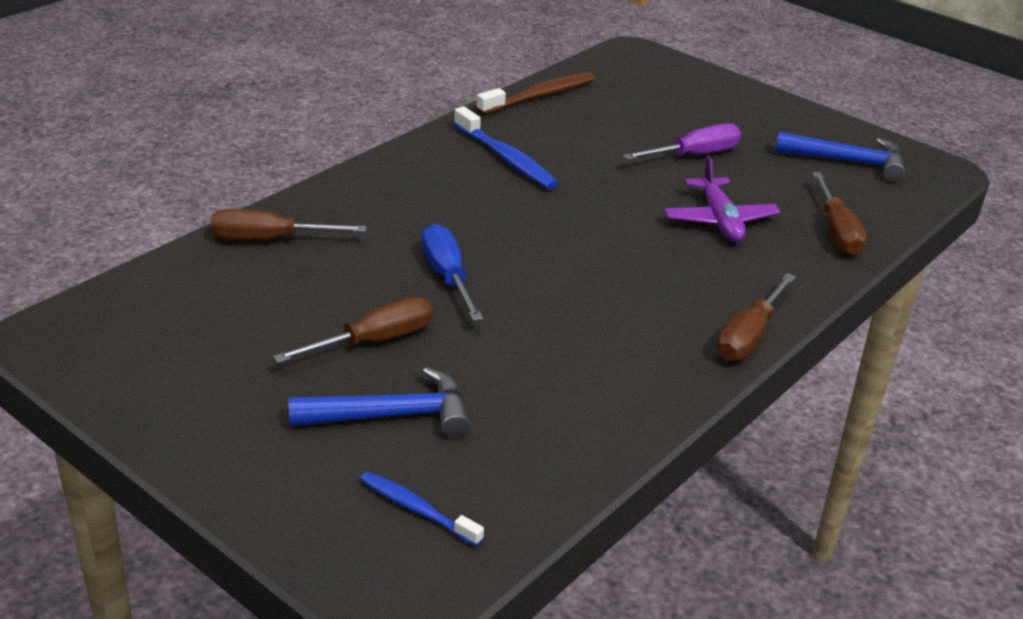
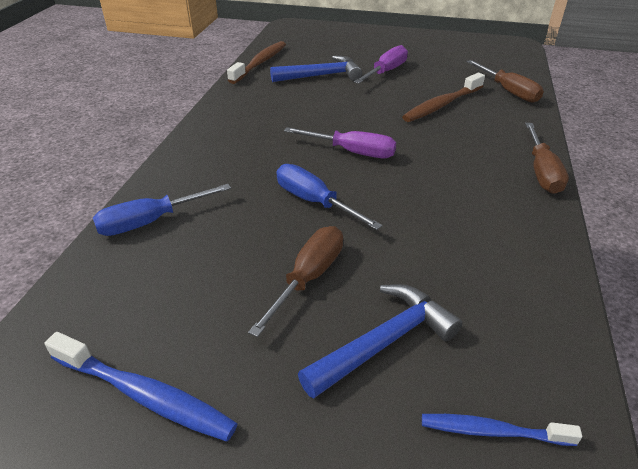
camera: 25 degrees left, 5 degrees up
(270, 239) = (151, 222): brown screwdriver -> blue screwdriver
(506, 158) = (276, 106): blue toothbrush -> blue toothbrush (145, 395)
(542, 239) = (352, 152): none -> purple screwdriver
(719, 220) = (442, 105): purple plane -> brown toothbrush
(848, 162) = (468, 52): blue hammer -> blue hammer (321, 76)

